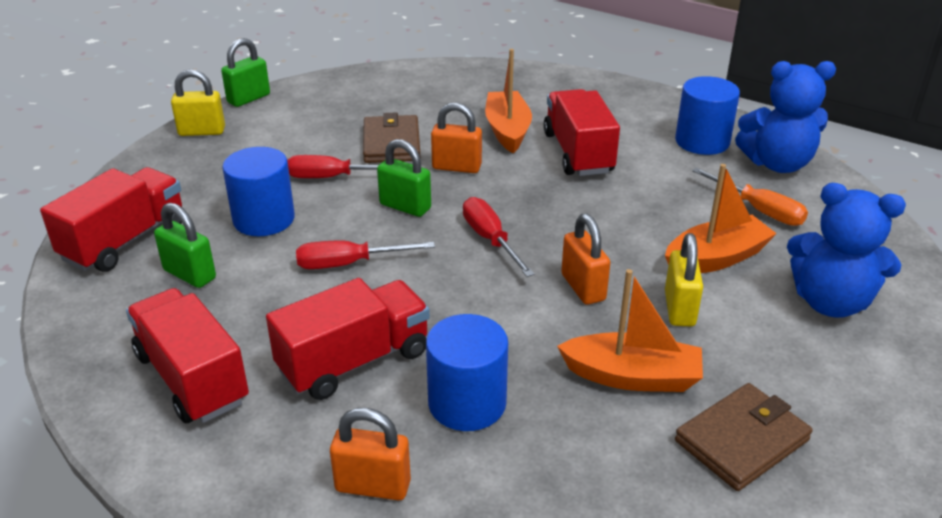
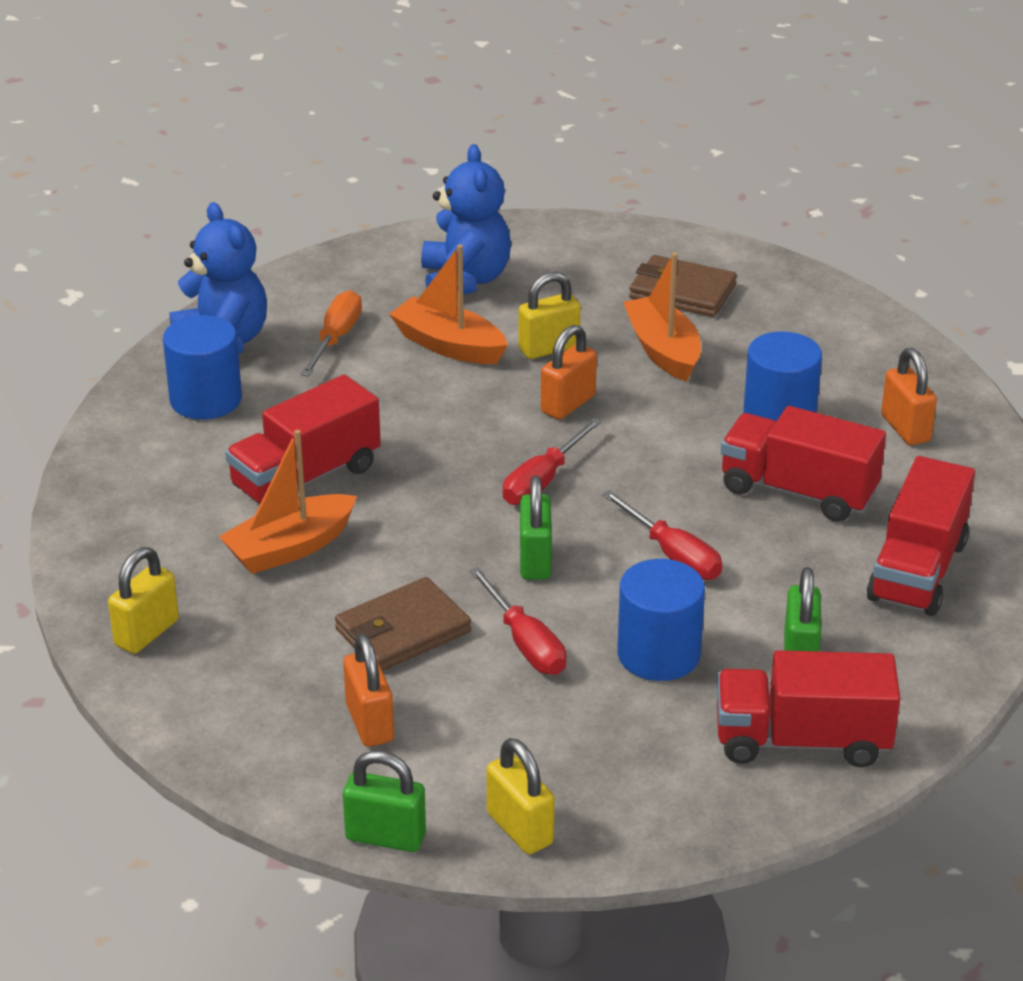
camera: 120 degrees left, 0 degrees up
(456, 167) = (416, 555): orange padlock -> orange padlock (369, 723)
(473, 77) = (146, 633): none -> yellow padlock

